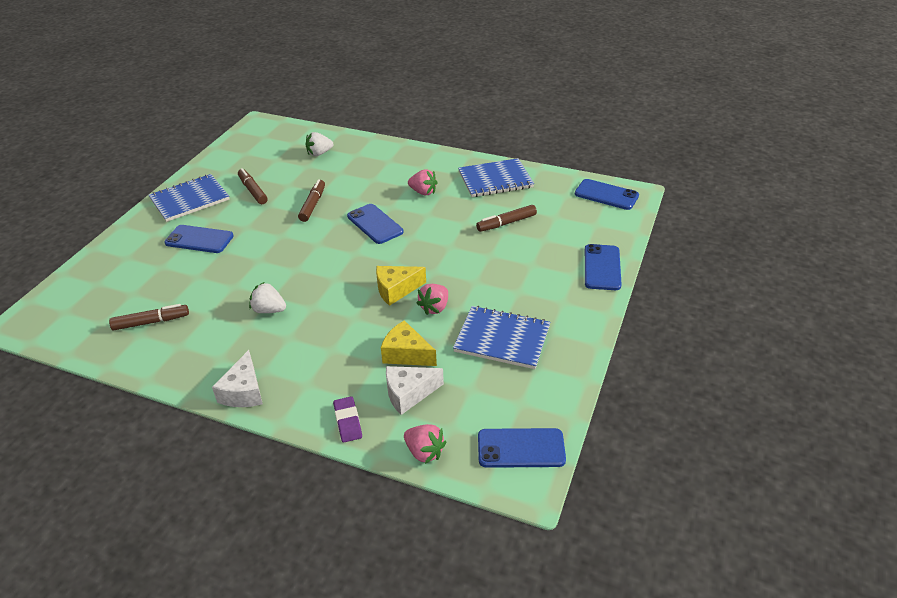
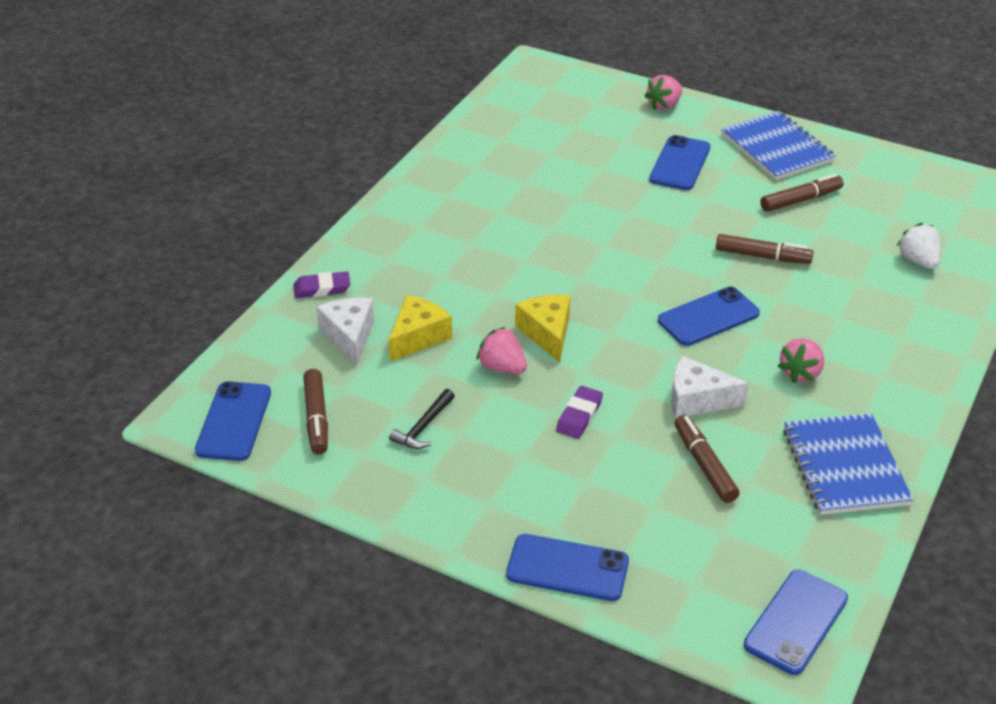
camera: 95 degrees right, 0 degrees up
(151, 322) = (520, 145): brown marker -> brown marker (316, 418)
(244, 391) = (391, 215): white cheese -> white cheese (697, 400)
(269, 310) = (525, 226): white strawberry -> none
(424, 452) = (258, 344): pink strawberry -> pink strawberry (664, 105)
(476, 270) = (579, 416): none -> purple eraser
(502, 339) = (423, 427): blue notebook -> black hammer

